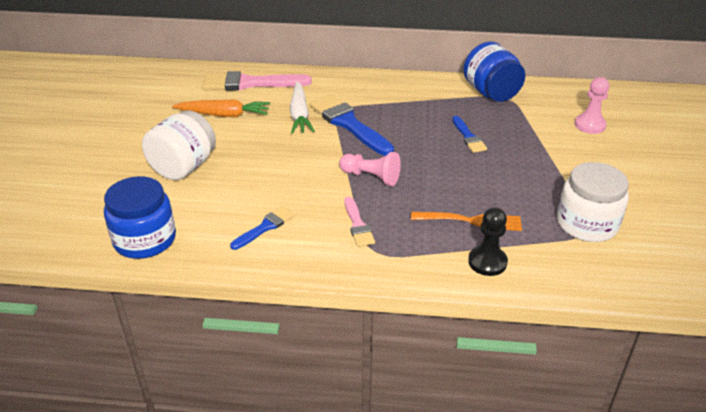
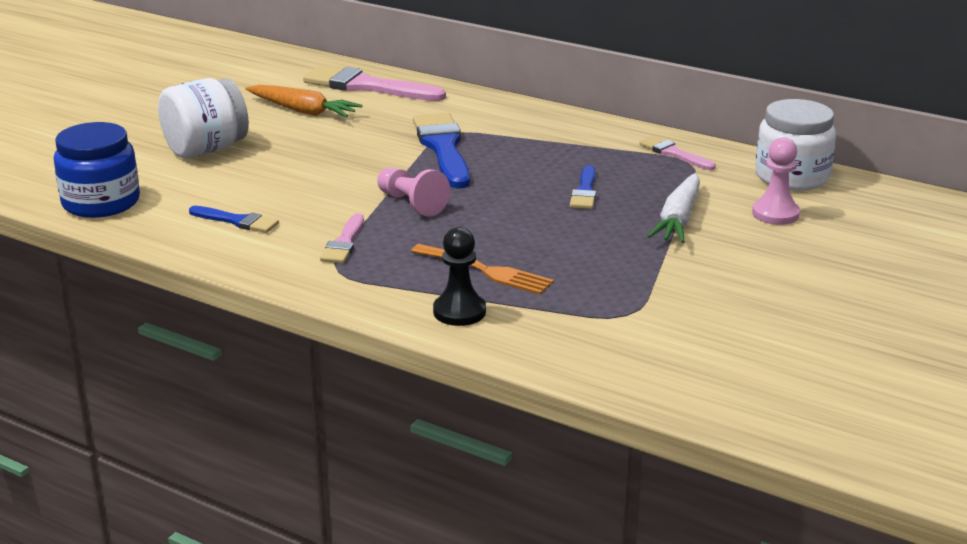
camera: 25 degrees right, 10 degrees down
(265, 227) = (237, 221): blue brush -> blue brush turned 45 degrees clockwise
(299, 114) = (393, 127): white carrot -> white carrot (678, 219)
(491, 93) = (674, 153): blue jar -> pink brush
(587, 224) = (636, 308): white jar -> white jar (792, 177)

